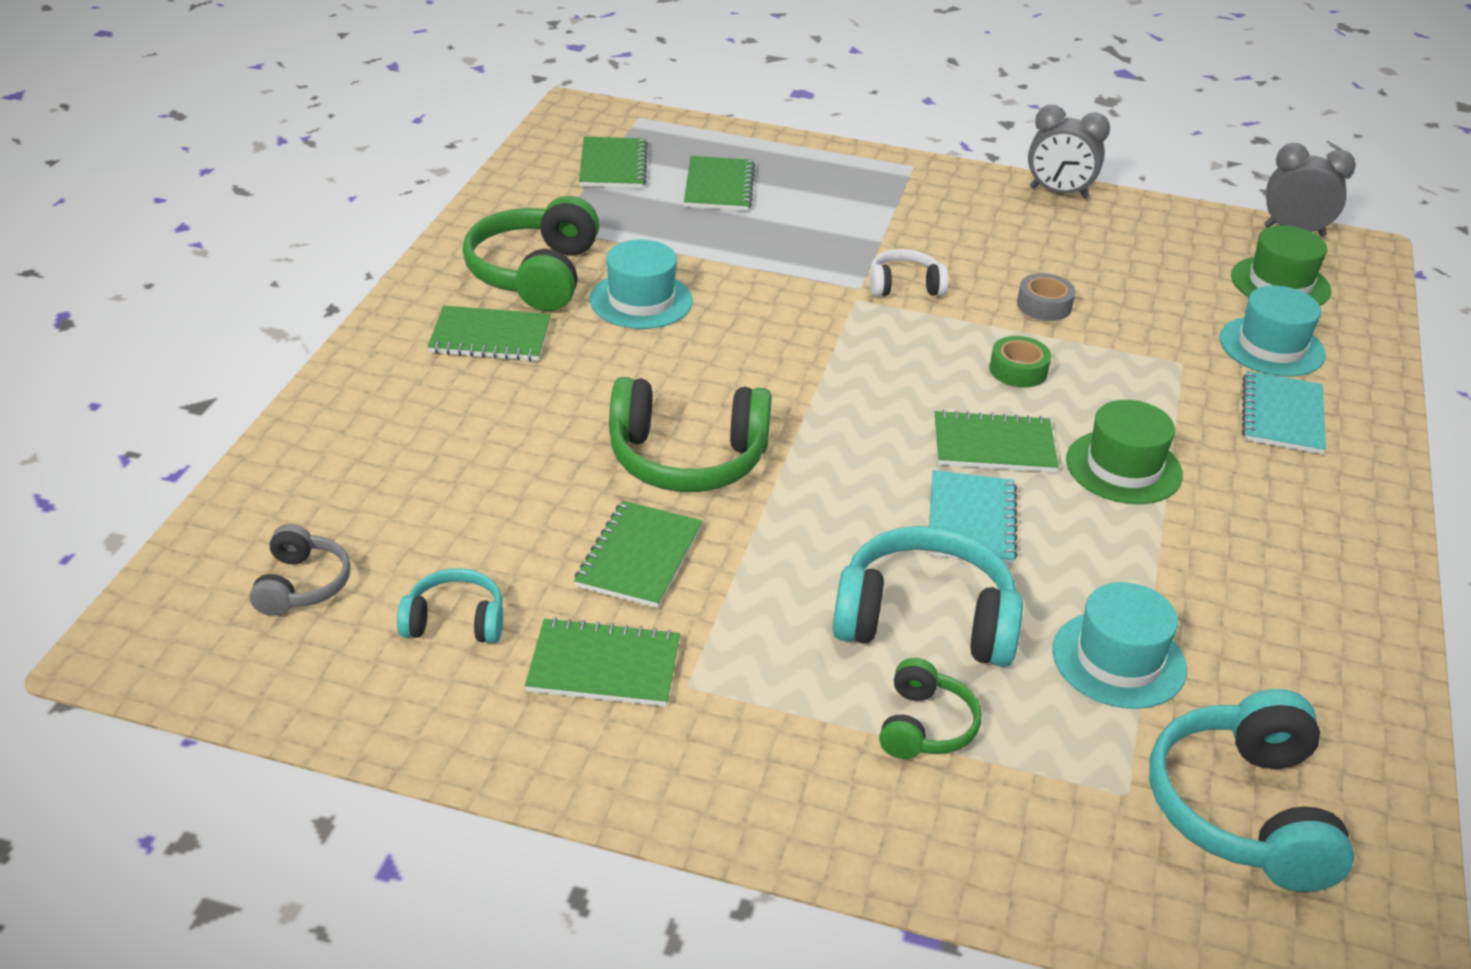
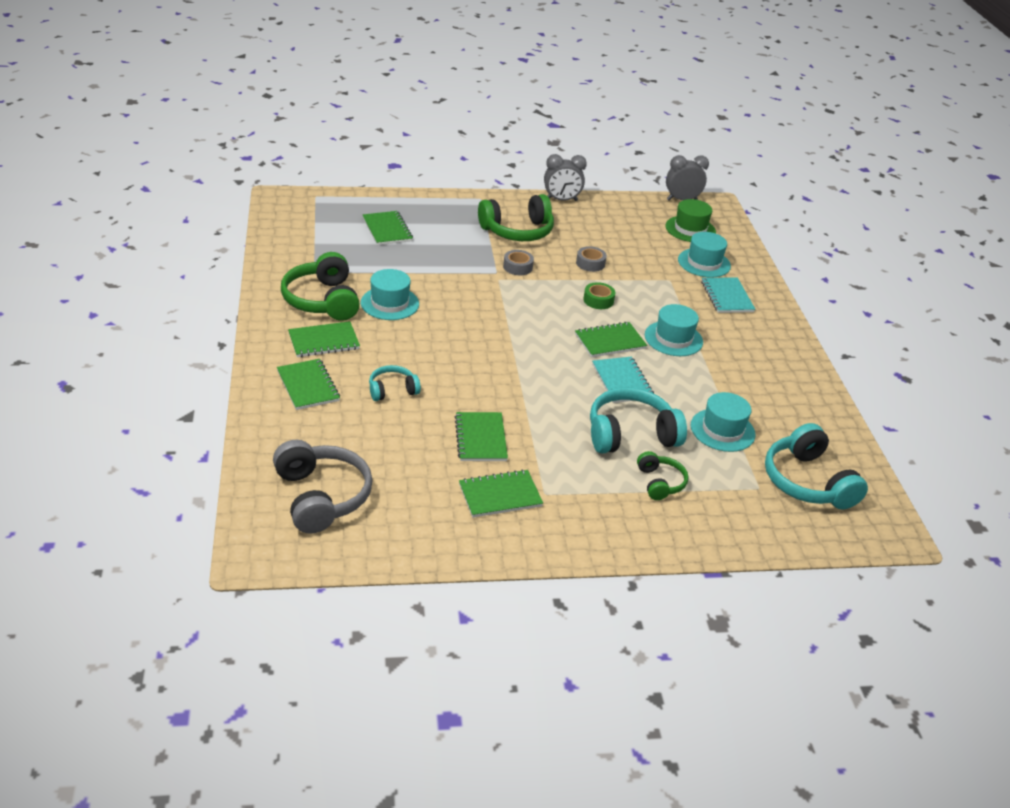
camera: 25 degrees left, 0 degrees up
(302, 585) = (321, 497): grey headphones -> grey headphones, size x1.82
(455, 621) = (413, 494): turquoise headphones -> turquoise headphones (392, 390)
(613, 166) = (321, 228): green notebook -> green notebook (308, 386)
(687, 459) = (470, 383): green headphones -> green headphones (517, 231)
(904, 286) = (517, 267): white headphones -> grey tape
(1123, 467) = (673, 338): green hat -> turquoise hat

